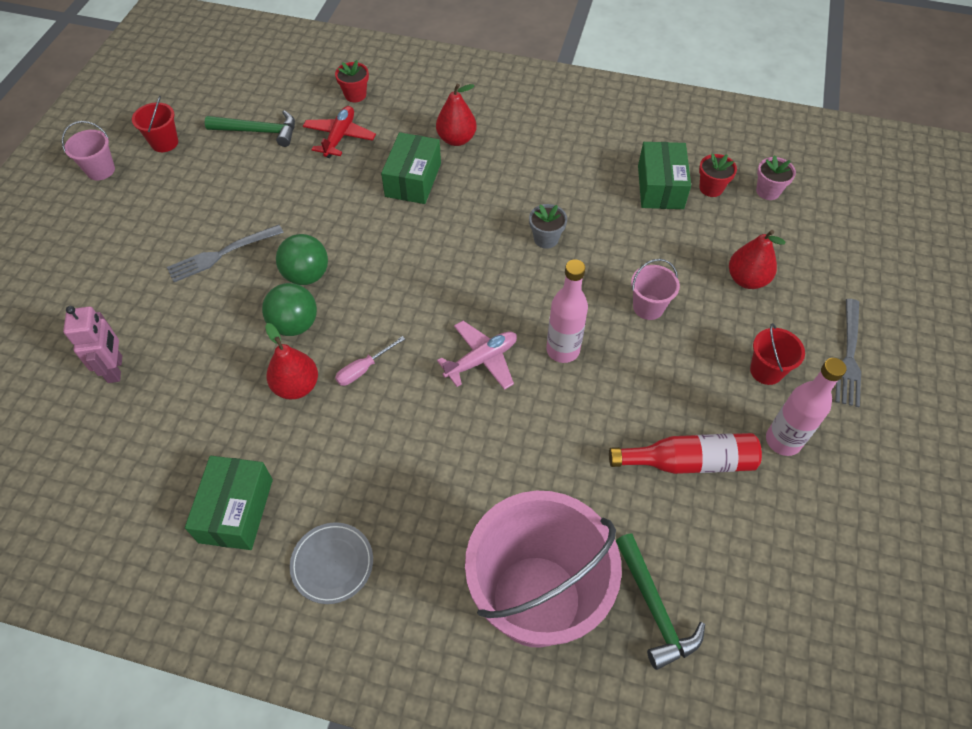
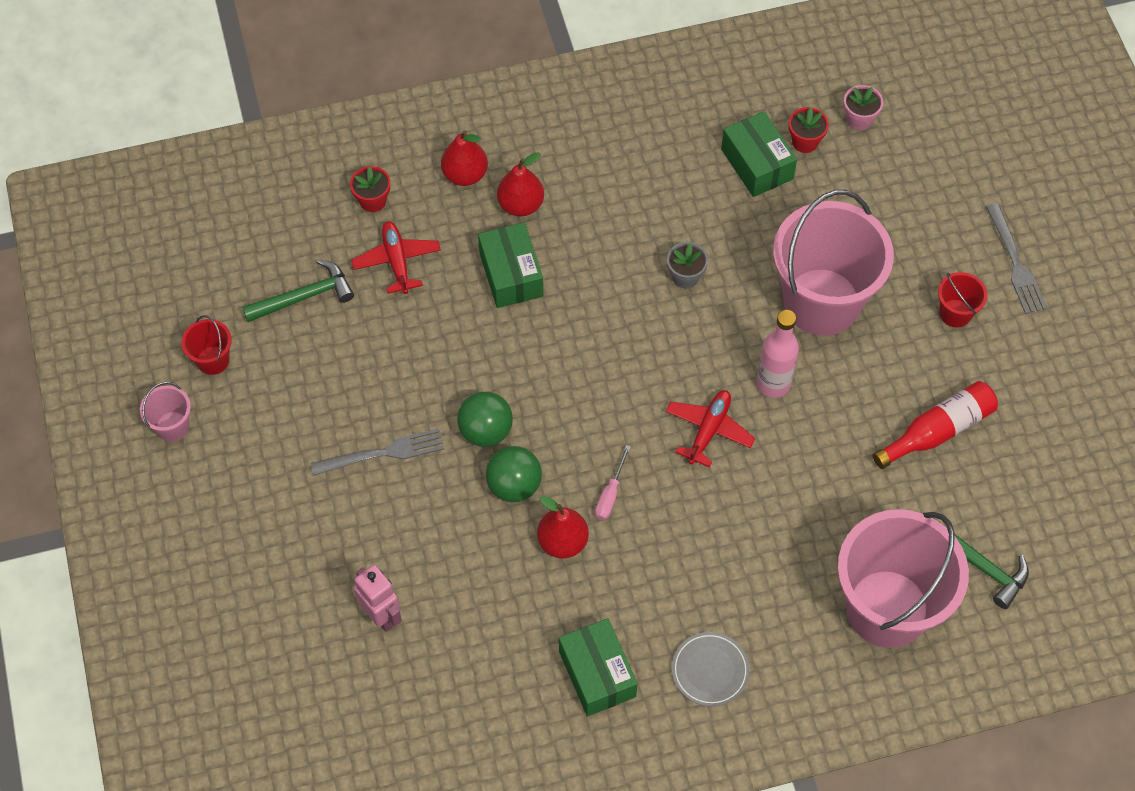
camera: 30 degrees left, 5 degrees up
(221, 254) = (383, 453): grey fork -> grey fork turned 135 degrees counterclockwise
(481, 360) = (709, 430): pink plane -> red plane
(648, 307) = (821, 302): pink bucket -> pink bucket, size x2.40
(746, 279) = (891, 228): red pear -> red pear (465, 175)
(783, 441) = (1001, 372): pink bottle -> none

